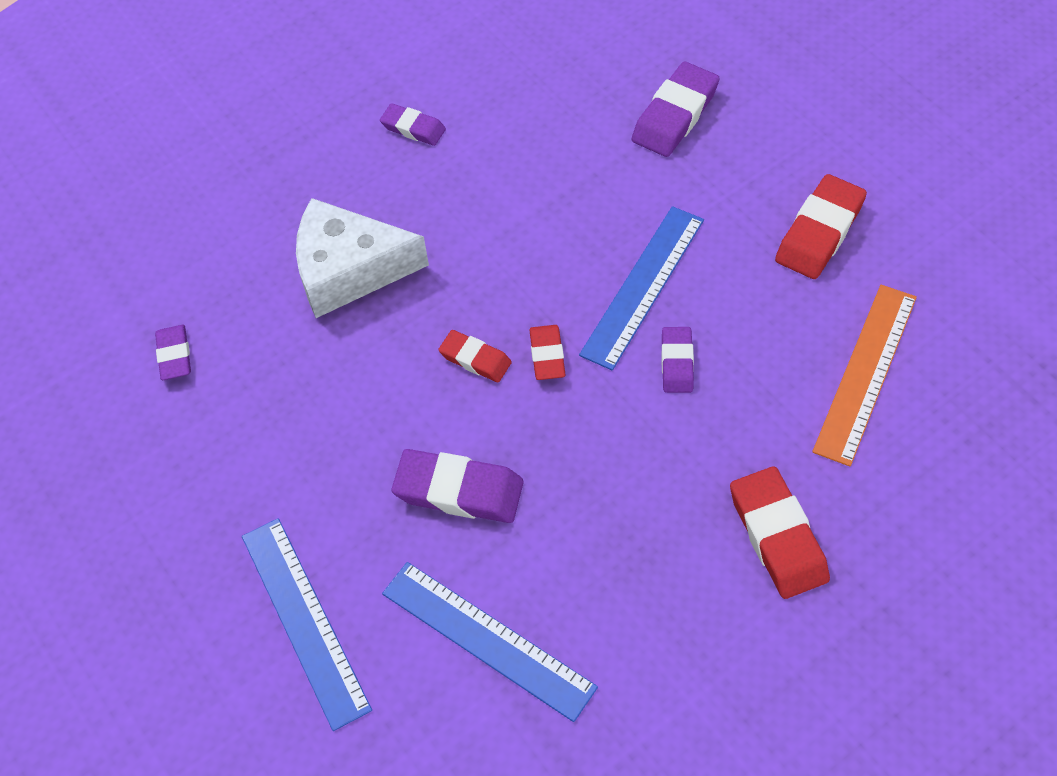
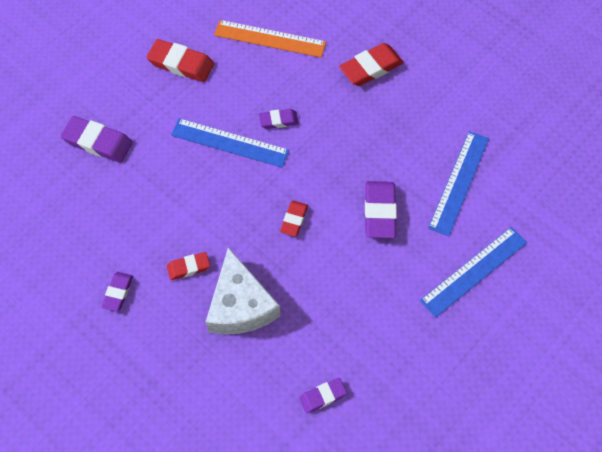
camera: 105 degrees left, 5 degrees up
(547, 355) = (285, 183): red eraser -> red eraser (188, 267)

